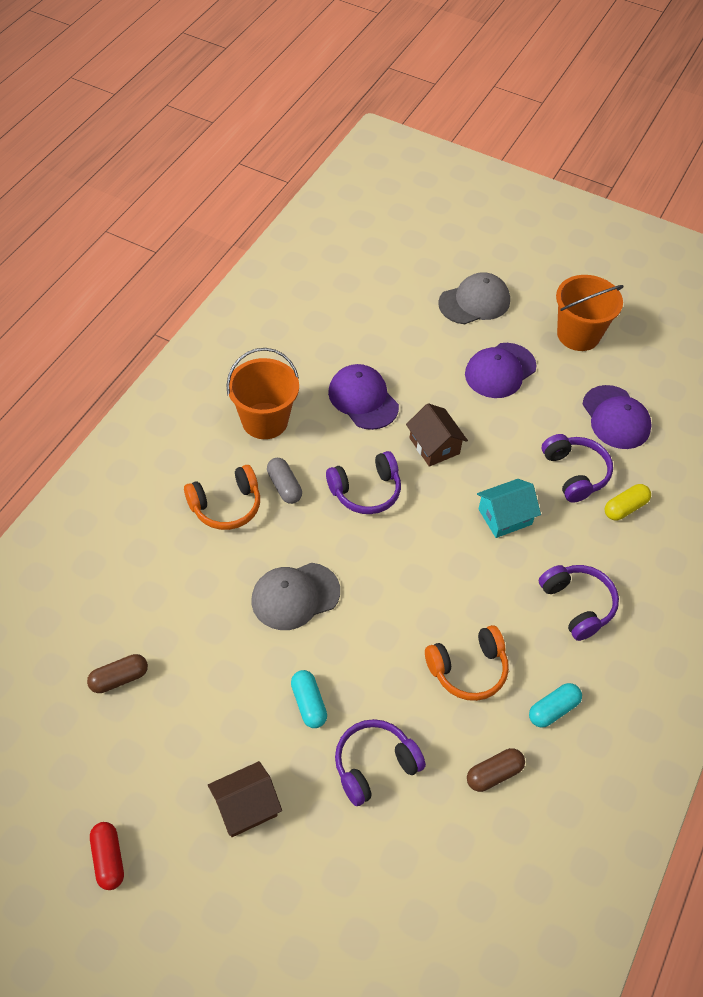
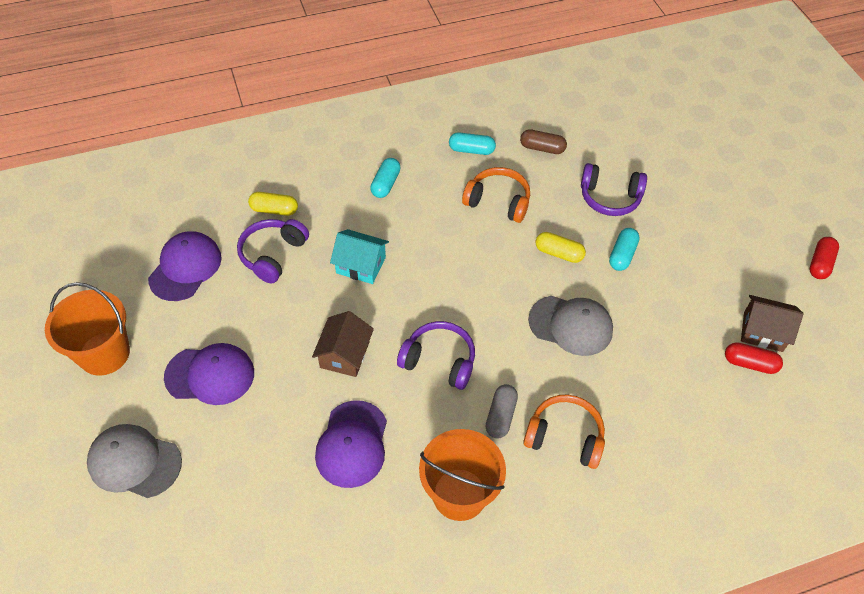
camera: 135 degrees left, 0 degrees up
(119, 678) = (749, 363): brown capsule -> red capsule
(245, 806) = (710, 232): brown house -> brown house (763, 331)
(365, 658) = (558, 253): none -> yellow capsule
(577, 605) = (386, 184): purple headphones -> turquoise capsule

